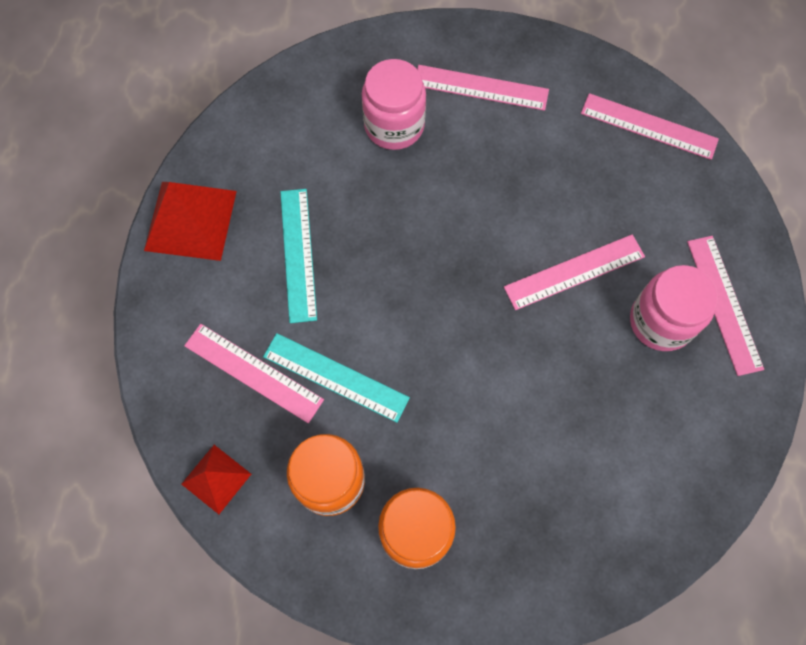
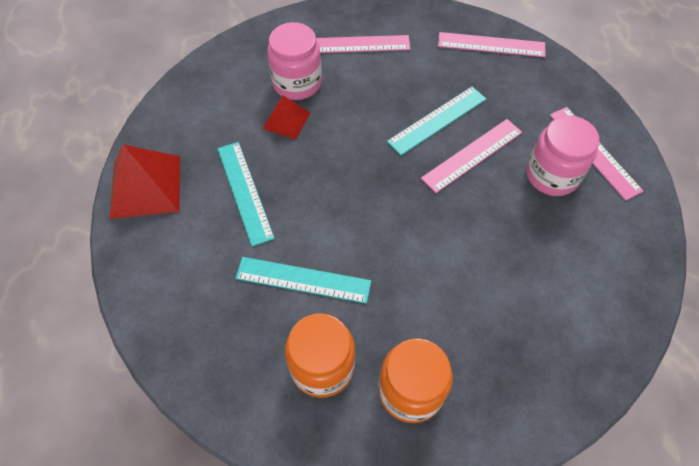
camera: 15 degrees left, 10 degrees down
(216, 479) = (219, 392): red pyramid -> red pyramid (286, 120)
(253, 372) = (230, 293): pink ruler -> none
(547, 215) = (437, 120): none -> turquoise ruler

